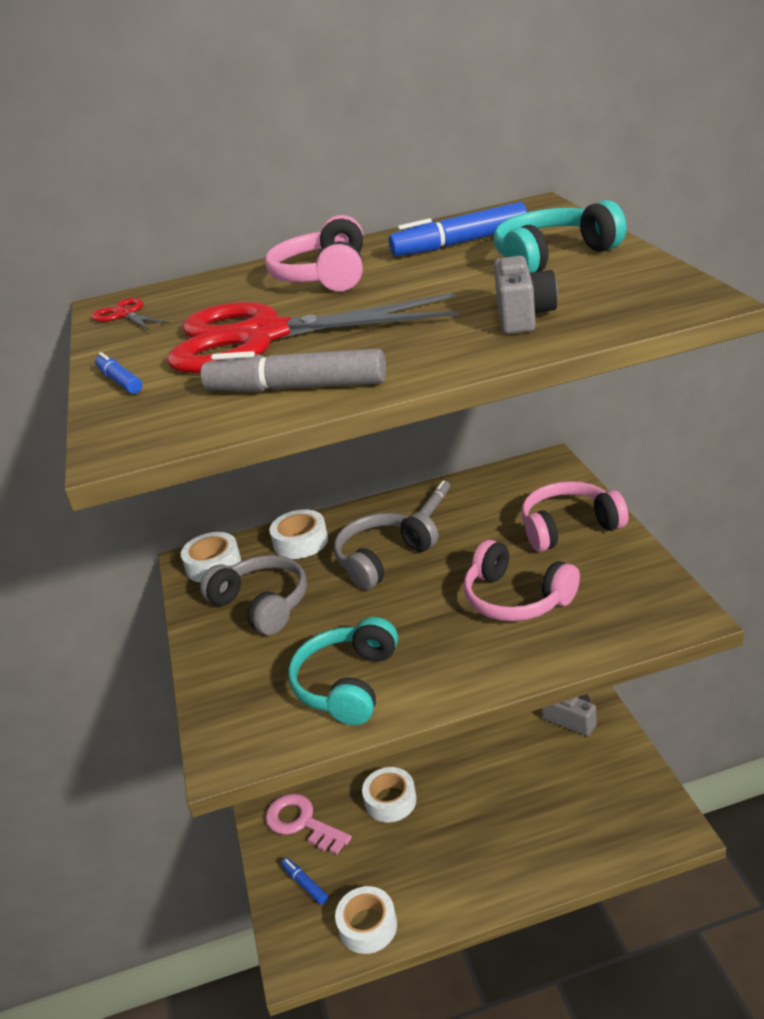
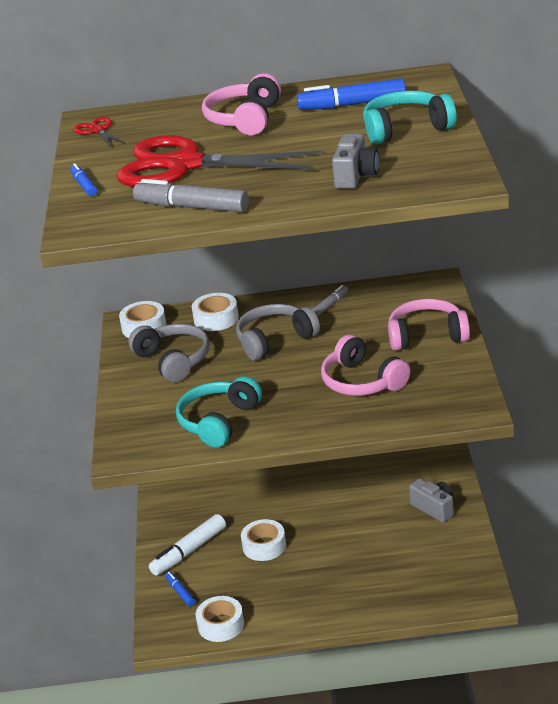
camera: 10 degrees right, 0 degrees up
(301, 823) = (189, 551): pink key -> white marker

